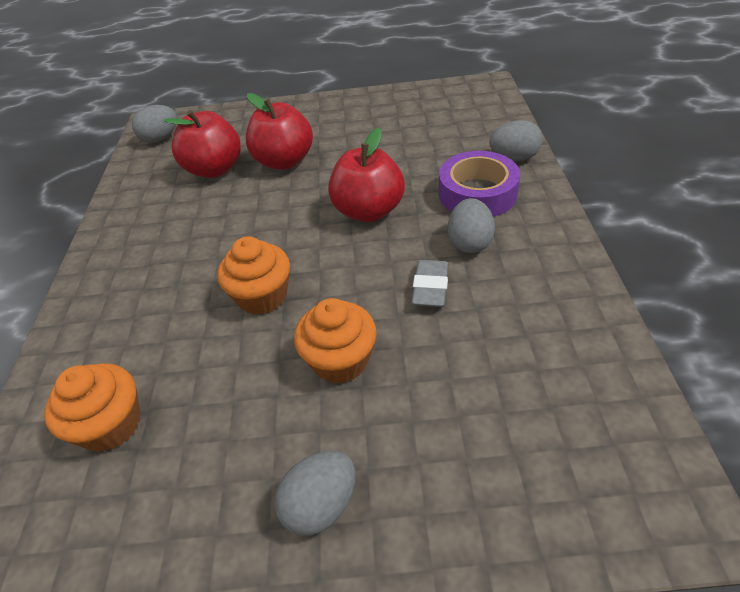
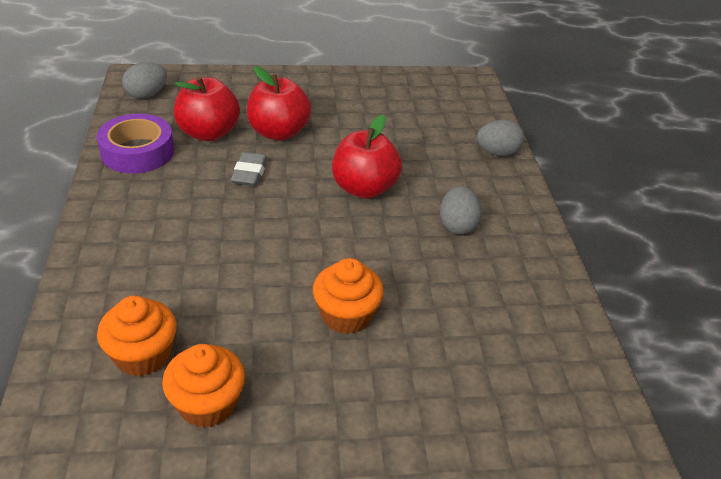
camera: 10 degrees left, 5 degrees down
(262, 296) = (270, 256): orange cupcake -> orange cupcake (207, 404)
(321, 505) = (338, 425): grey egg -> none
(430, 287) = (423, 261): grey eraser -> grey eraser (249, 173)
(477, 193) = (464, 182): purple tape -> purple tape (137, 152)

